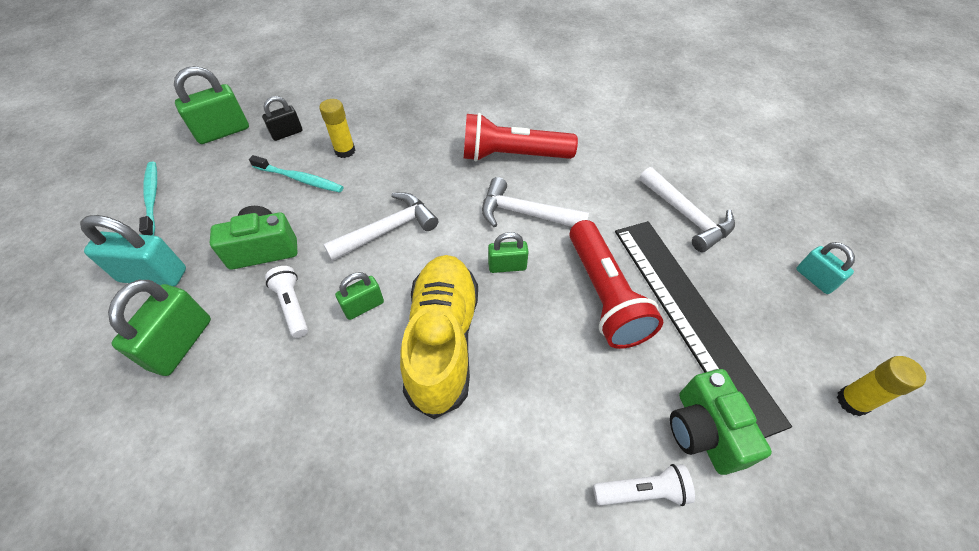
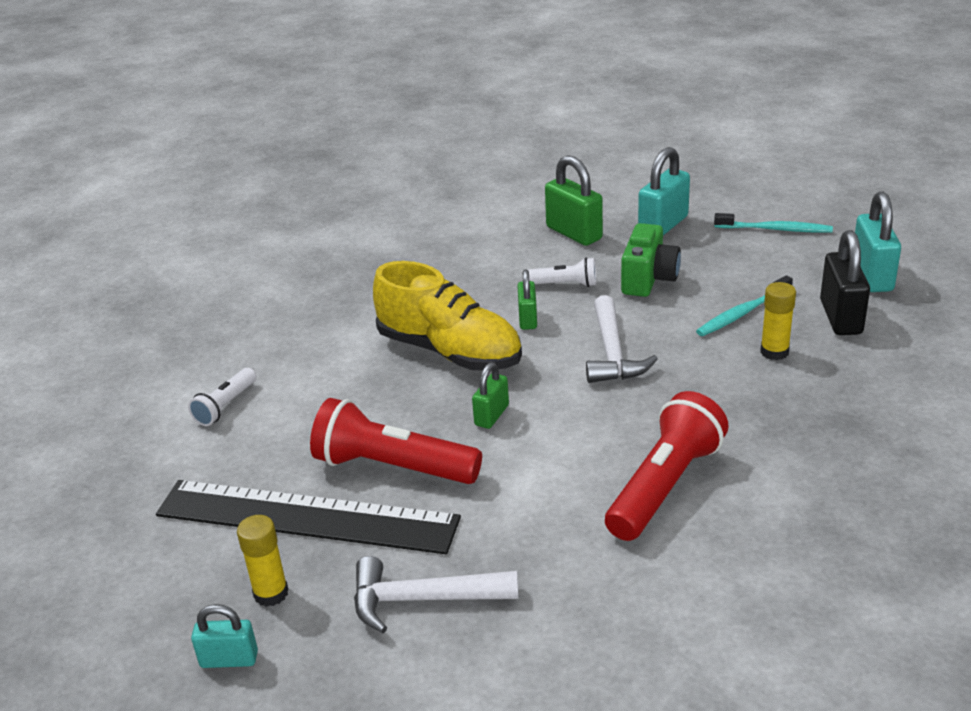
camera: 125 degrees right, 20 degrees down
(223, 132) = (872, 276): green padlock -> turquoise padlock
(287, 133) = (841, 317): black padlock -> black padlock, size x1.67
(525, 213) = (553, 456): white hammer -> none
(703, 431) = (218, 461): green camera -> none
(852, 401) = (118, 576): yellow glue stick -> yellow glue stick (271, 593)

